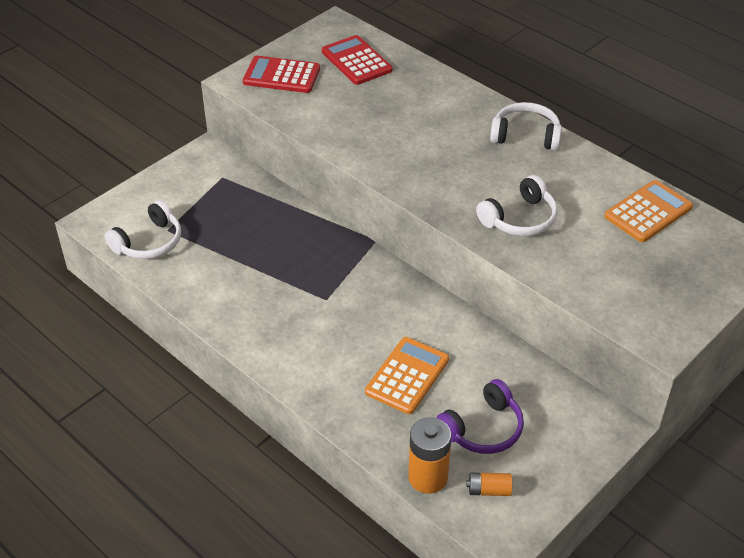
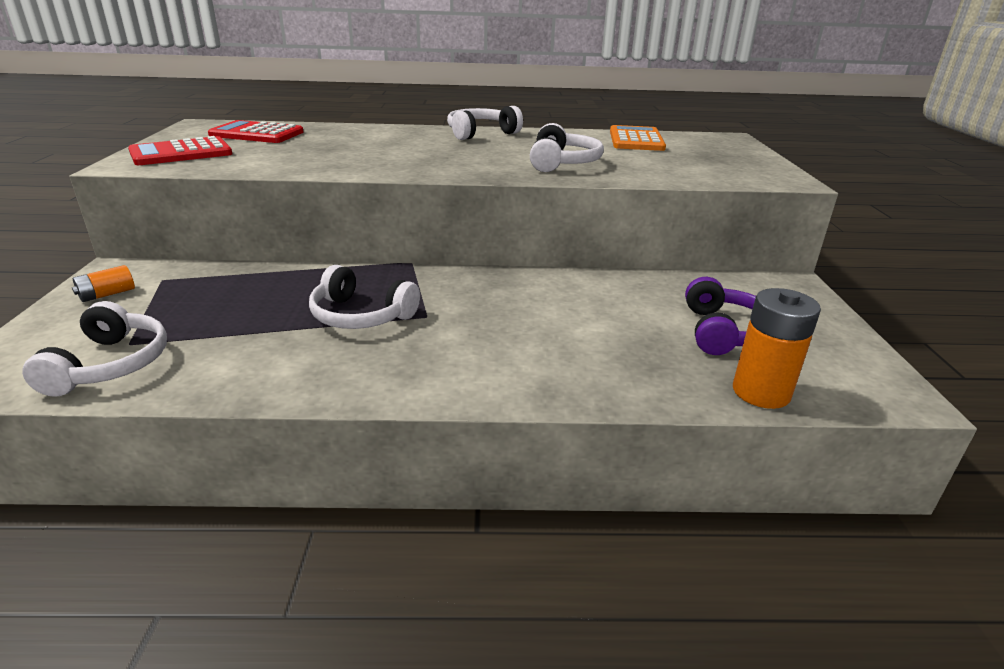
camera: 45 degrees left, 15 degrees down
(292, 276) = (361, 316): none -> white headphones
(407, 376) = (600, 331): orange calculator -> none
(489, 490) = (817, 370): orange battery -> orange battery (107, 294)

